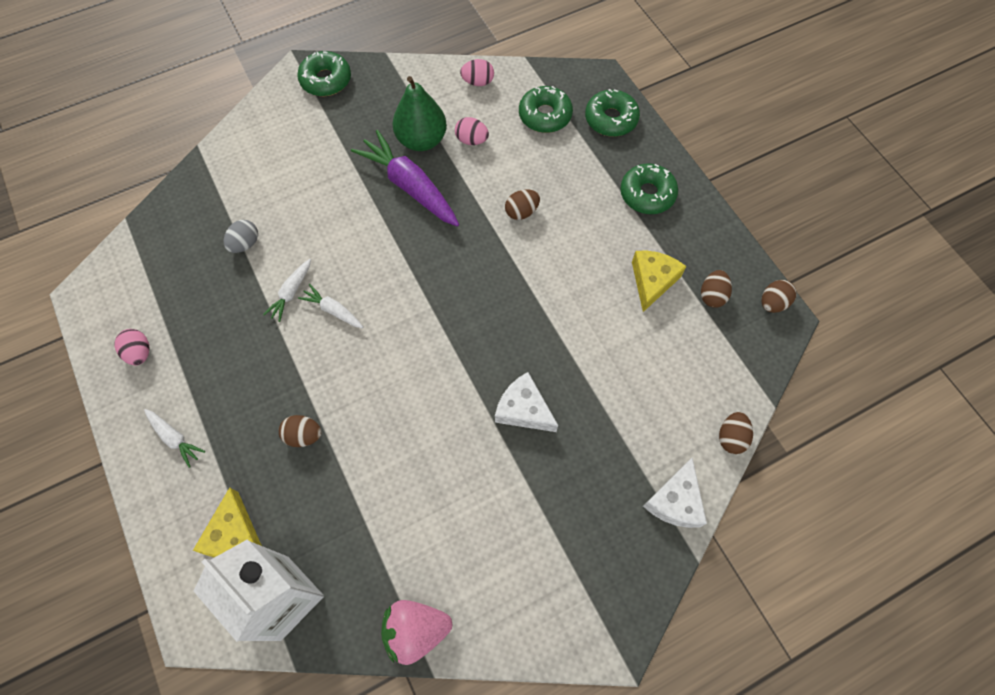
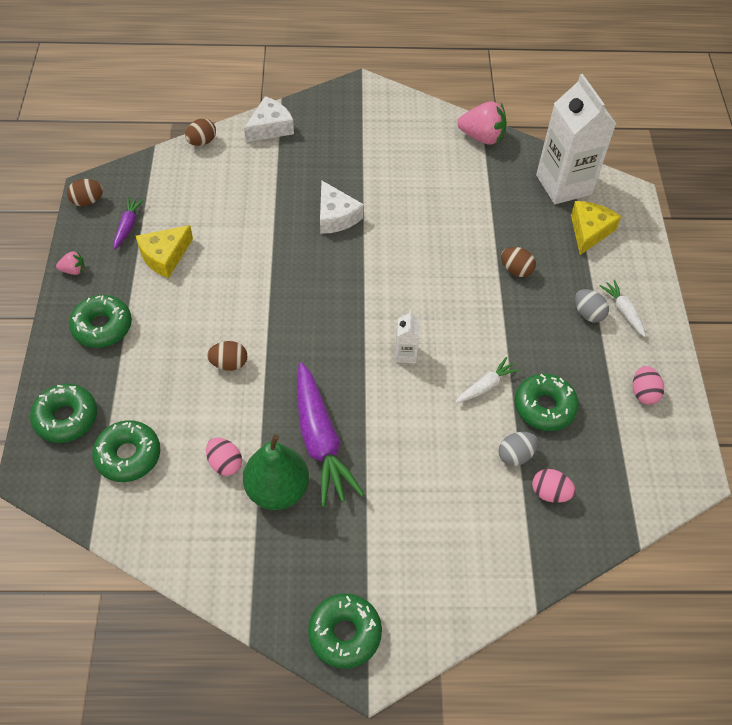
camera: 155 degrees left, 10 degrees down
(212, 417) = (588, 314): none -> grey egg
(231, 297) = (544, 407): none -> green donut
(333, 310) = (453, 353): white carrot -> none
(376, 289) = (405, 354): none -> white carton
(478, 82) = (168, 537): pink egg -> pink egg (550, 493)
(712, 295) = (128, 226): brown egg -> purple carrot
(717, 230) = (73, 270): none -> pink strawberry

